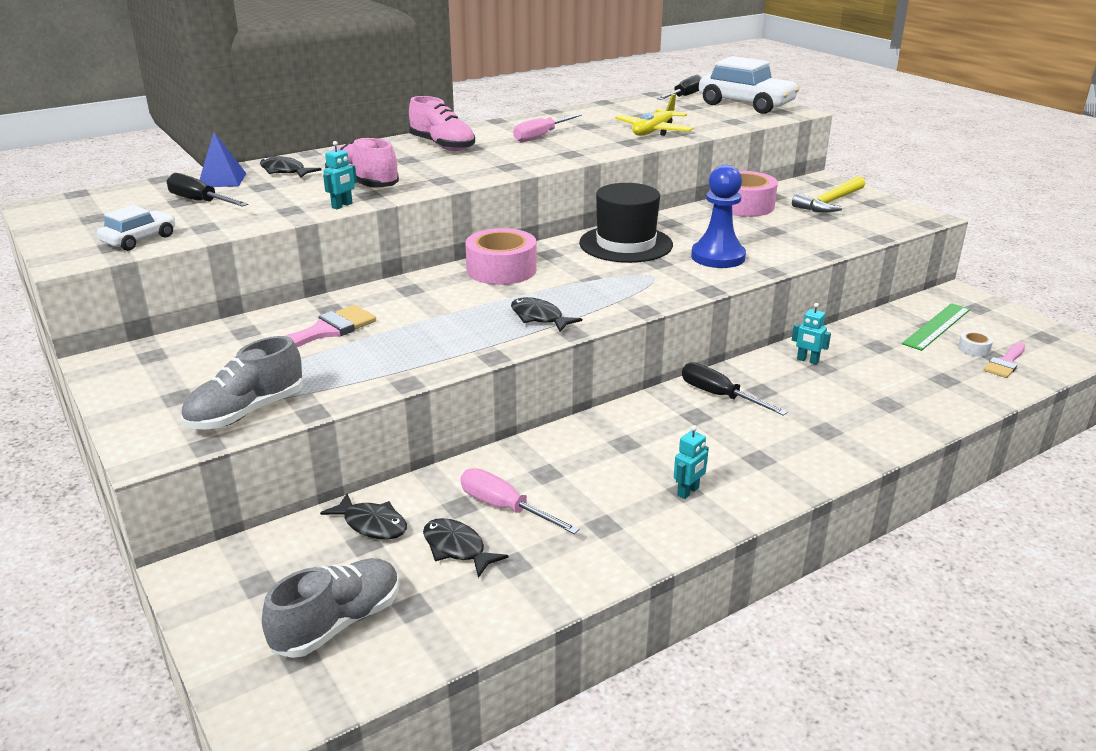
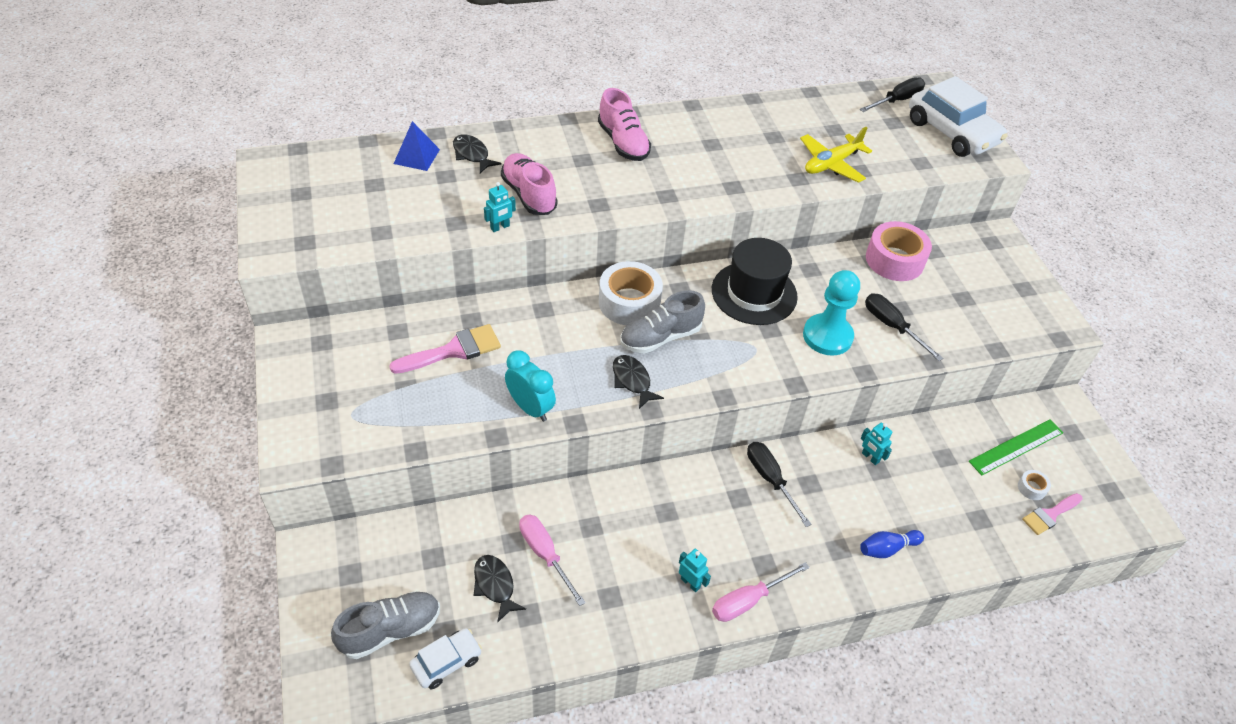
camera: 15 degrees right, 20 degrees up
(139, 239) = (327, 238): white car -> white car (446, 662)
(200, 202) = (389, 189): black screwdriver -> black screwdriver (892, 326)
(246, 412) = (369, 436): grey shoe -> grey shoe (660, 337)
(372, 524) = (444, 540): black fish -> none
(436, 356) = (530, 408): none -> turquoise clock
(501, 270) = (629, 302): pink tape -> white tape
(541, 136) = (720, 147): pink screwdriver -> pink screwdriver (748, 601)
(688, 492) = (690, 583): turquoise robot -> turquoise robot turned 105 degrees counterclockwise
(718, 257) = (827, 336): blue pawn -> turquoise pawn
(829, 202) = (982, 277): yellow hammer -> none
(874, 419) = (887, 548): none -> blue bowling pin

